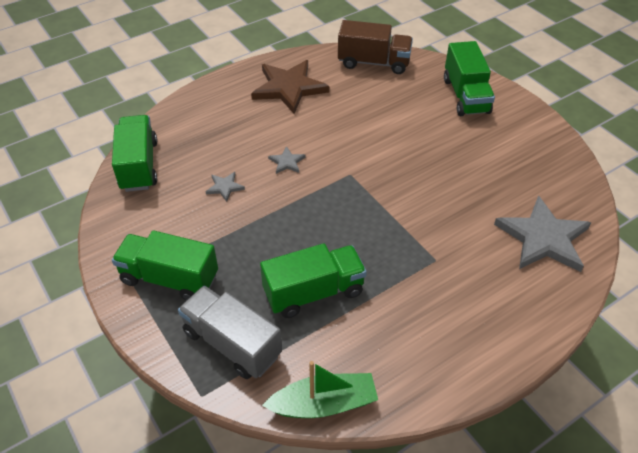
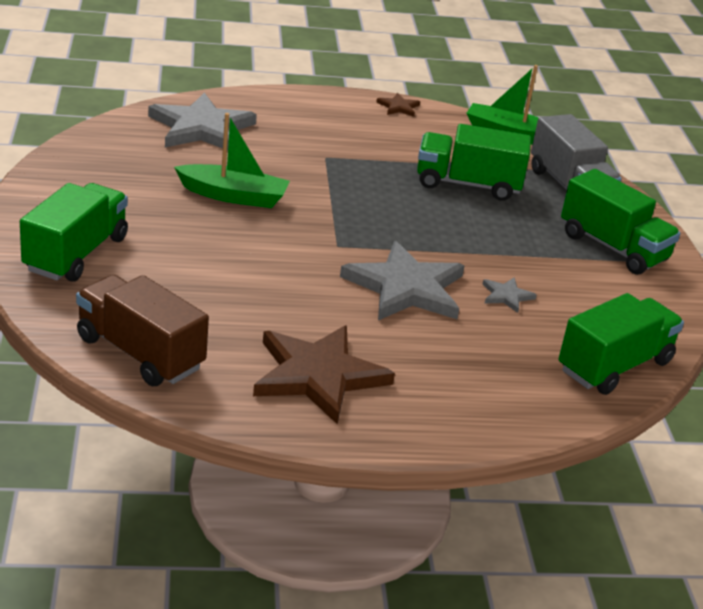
camera: 155 degrees left, 15 degrees down
(139, 166) = (614, 366): green truck -> green truck turned 150 degrees counterclockwise
(287, 162) = (406, 288): grey star -> grey star, size x2.29
(446, 181) = (234, 196): none -> green boat
(449, 381) = (398, 107): none -> brown star

